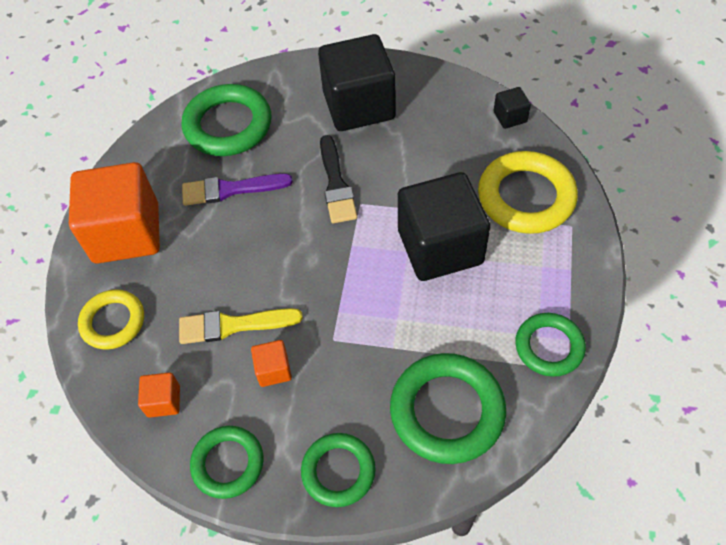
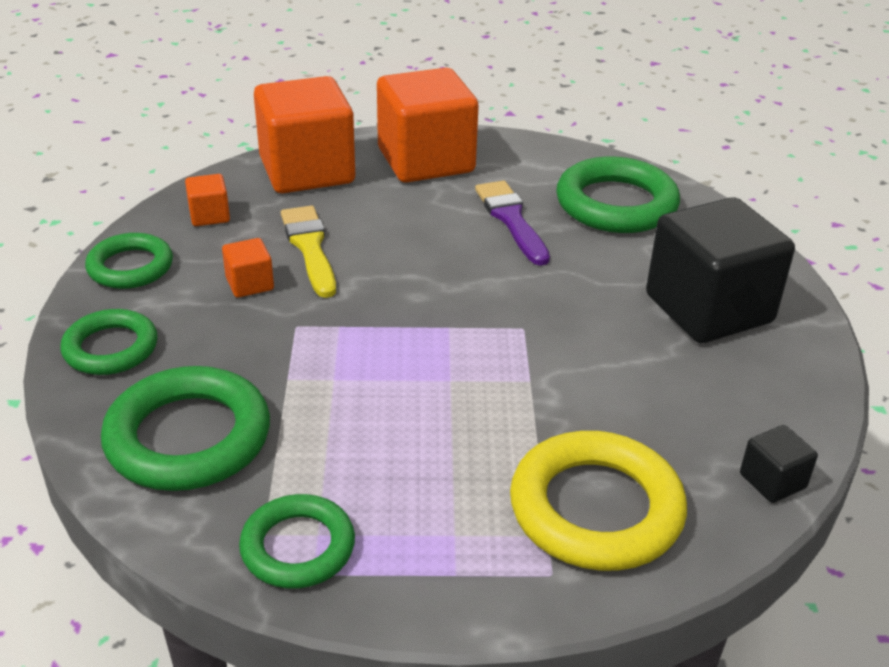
camera: 75 degrees right, 20 degrees down
(113, 322) = (307, 171): yellow ring -> orange cube
(336, 184) = (550, 302): black brush -> none
(440, 247) = (465, 412): black cube -> none

